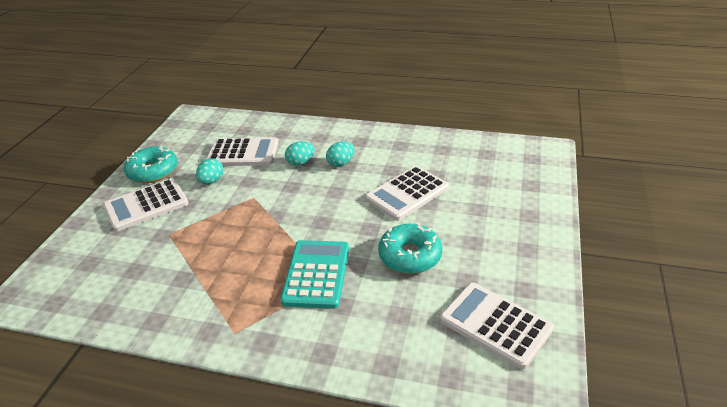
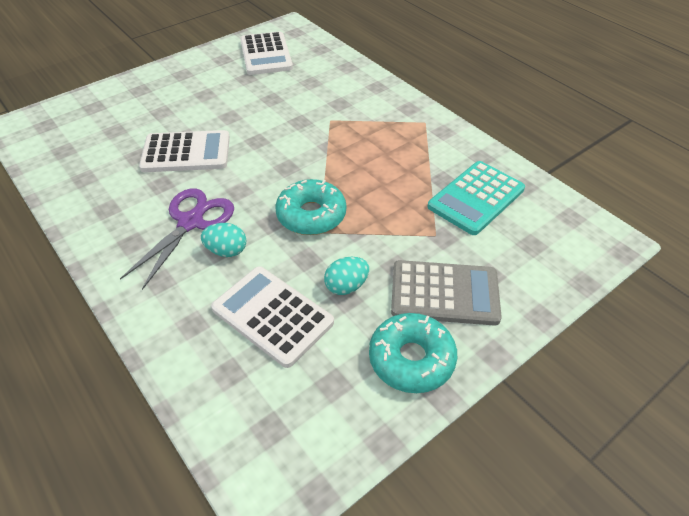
camera: 145 degrees left, 10 degrees up
(146, 205) = (444, 293): white calculator -> grey calculator
(316, 274) = (335, 129): turquoise calculator -> turquoise calculator (476, 198)
(341, 163) = (190, 222): turquoise egg -> purple scissors
(410, 256) = (257, 107): turquoise donut -> turquoise donut (311, 215)

